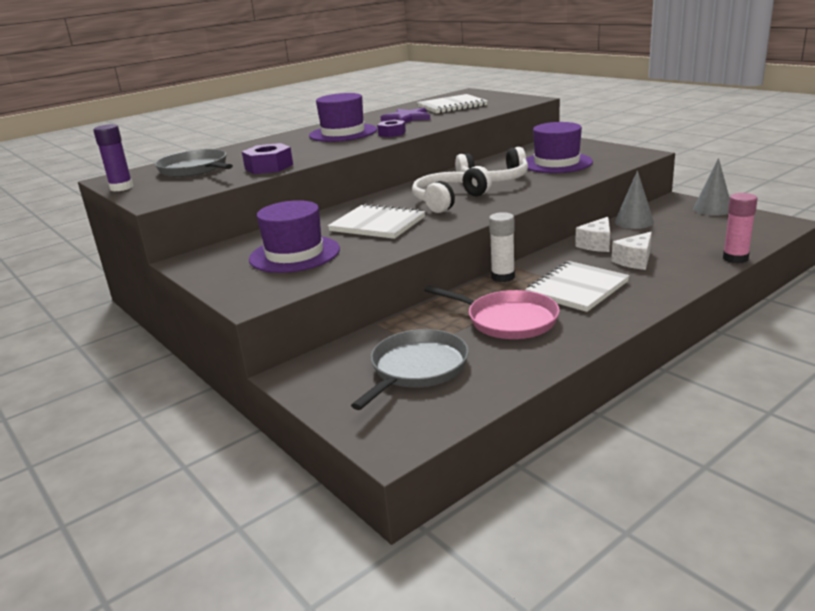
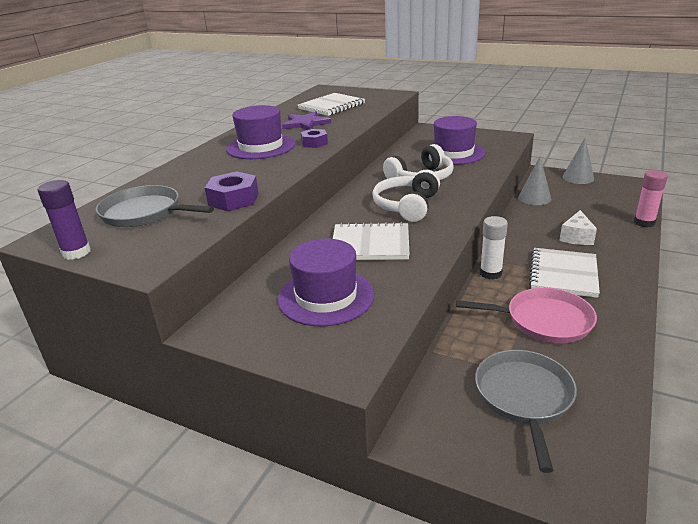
camera: 25 degrees left, 5 degrees up
(596, 244) = (530, 225): white cheese -> none

